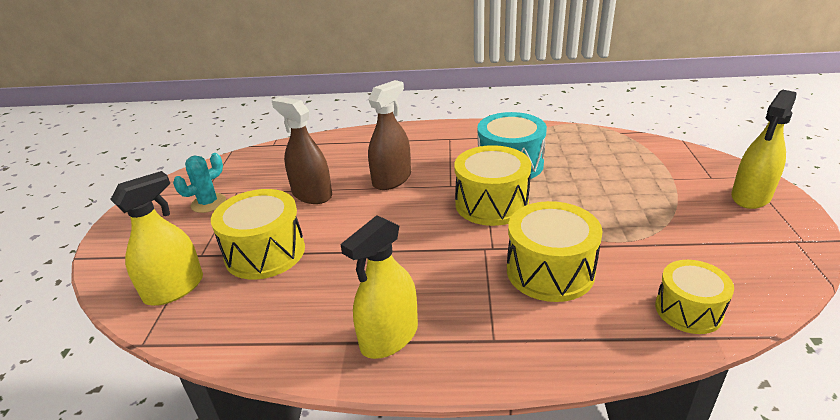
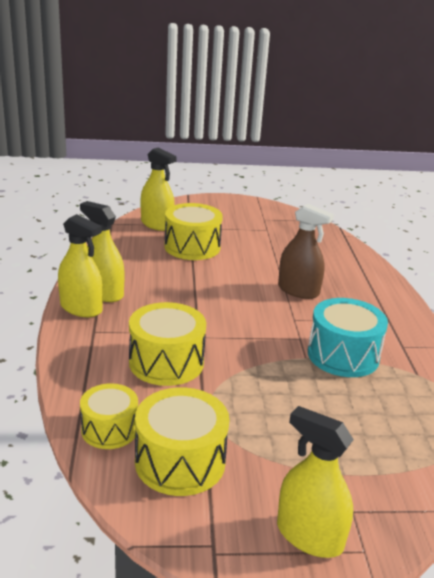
camera: 80 degrees right, 5 degrees down
(208, 203) = (250, 222): turquoise cactus -> none
(312, 194) = (268, 257): brown spray bottle -> none
(432, 359) = (81, 308): none -> yellow spray bottle
(491, 204) = (265, 340): yellow drum -> yellow drum (180, 461)

